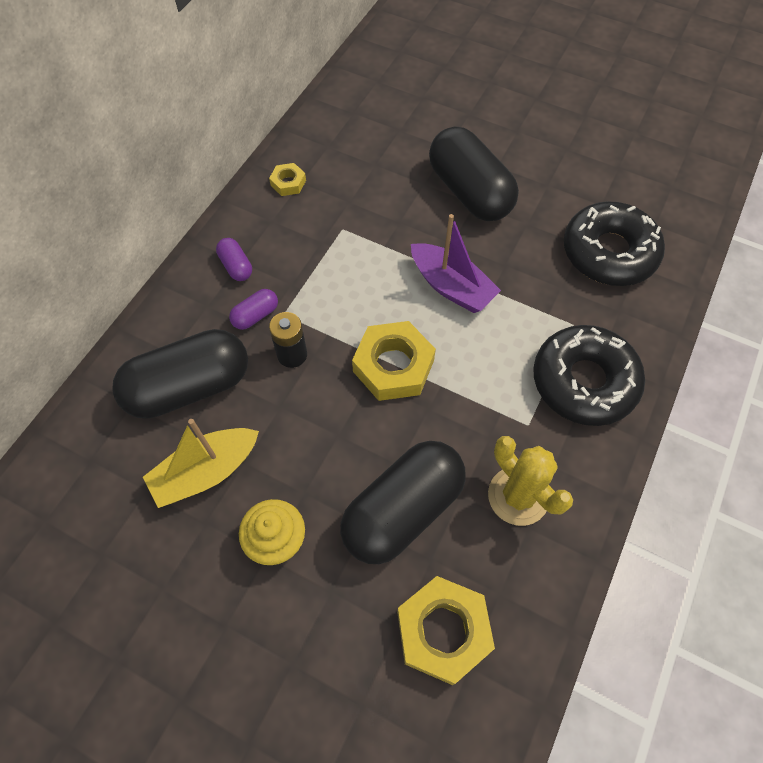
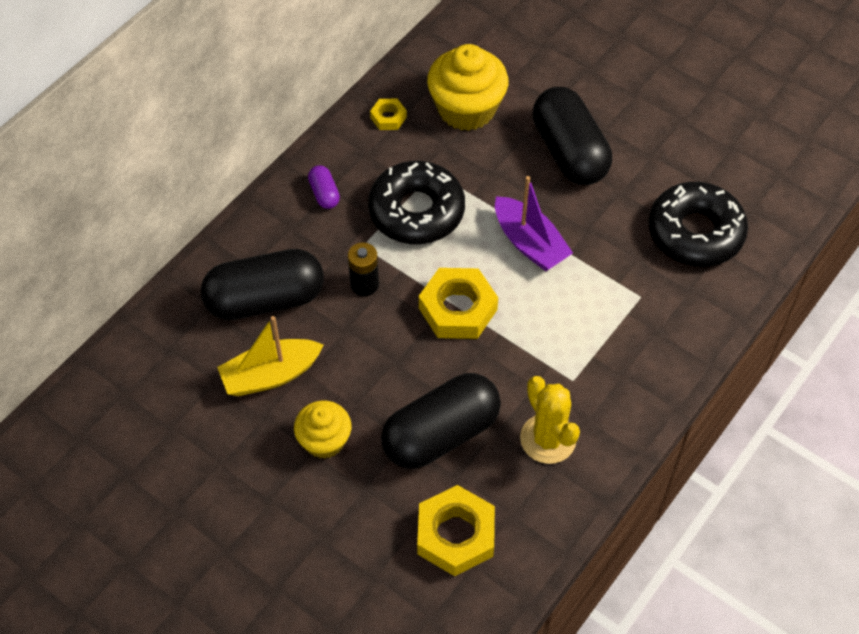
camera: 10 degrees right, 5 degrees down
(255, 315) = (336, 243): purple capsule -> none
(362, 165) = (466, 109): none -> yellow cupcake
(584, 381) = (636, 350): black donut -> black donut (416, 211)

